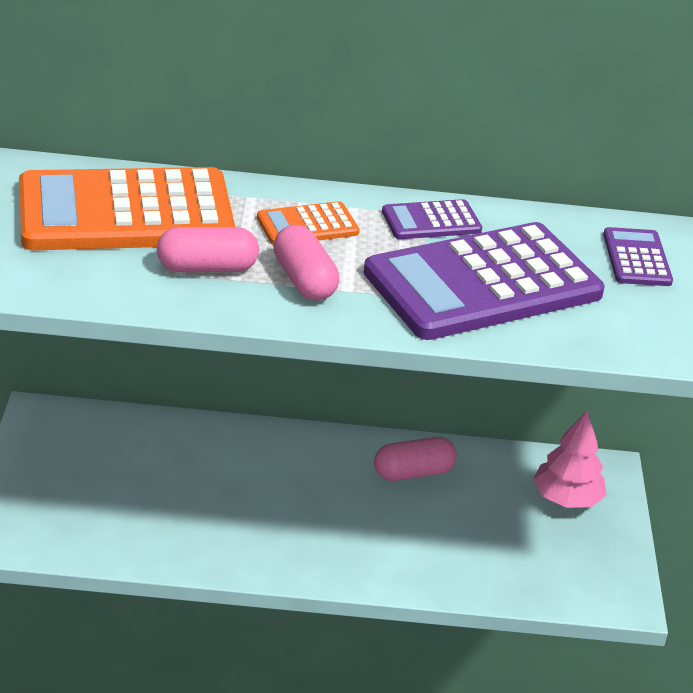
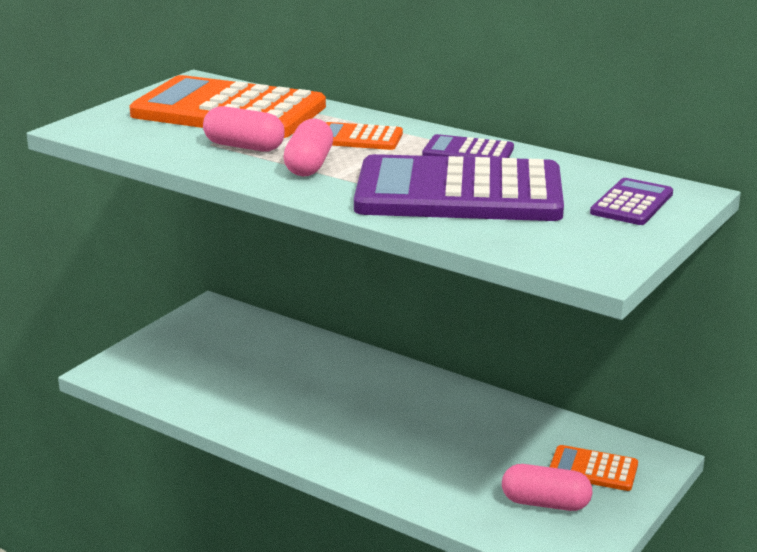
camera: 35 degrees right, 10 degrees down
(413, 473) = (467, 414): pink capsule -> pink capsule (545, 503)
(566, 498) = (593, 469): pink tree -> orange calculator

